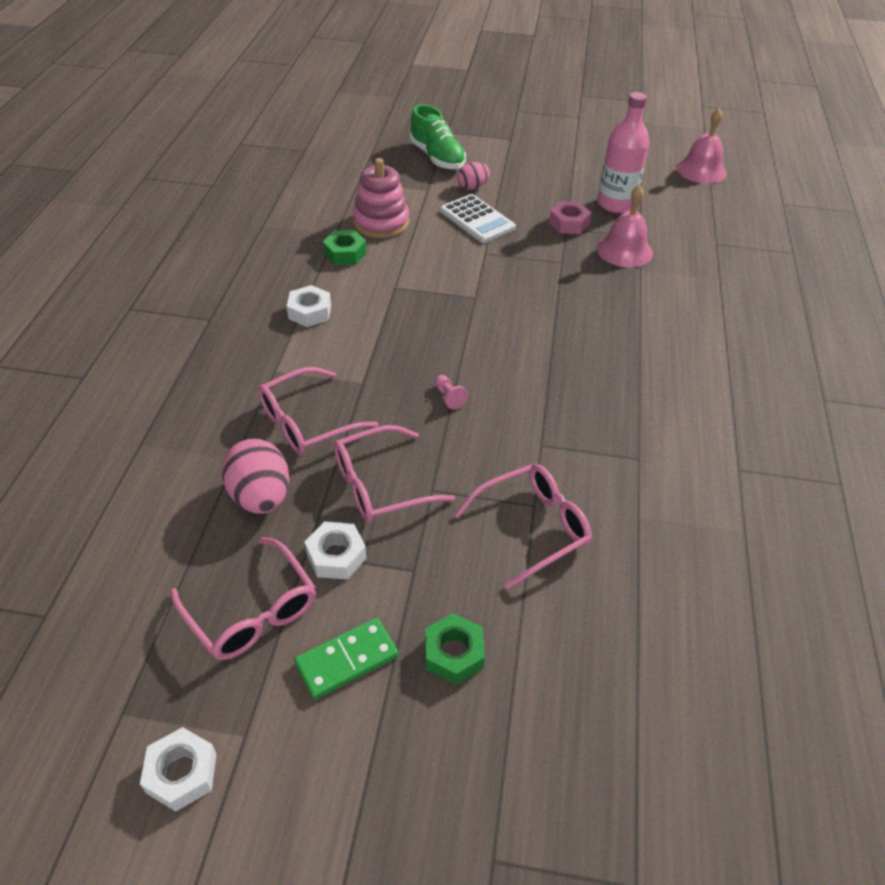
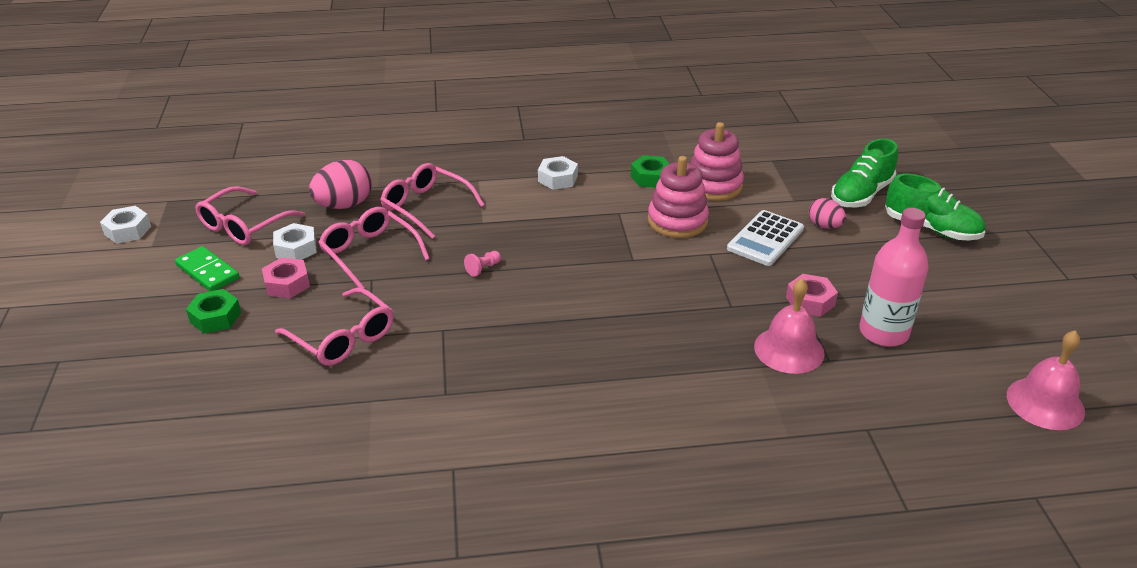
camera: 75 degrees right, 10 degrees down
(410, 571) = (287, 284): none -> pink nut
(427, 257) = (677, 221): none -> pink stacking toy
(499, 144) = (931, 229): none -> green shoe

